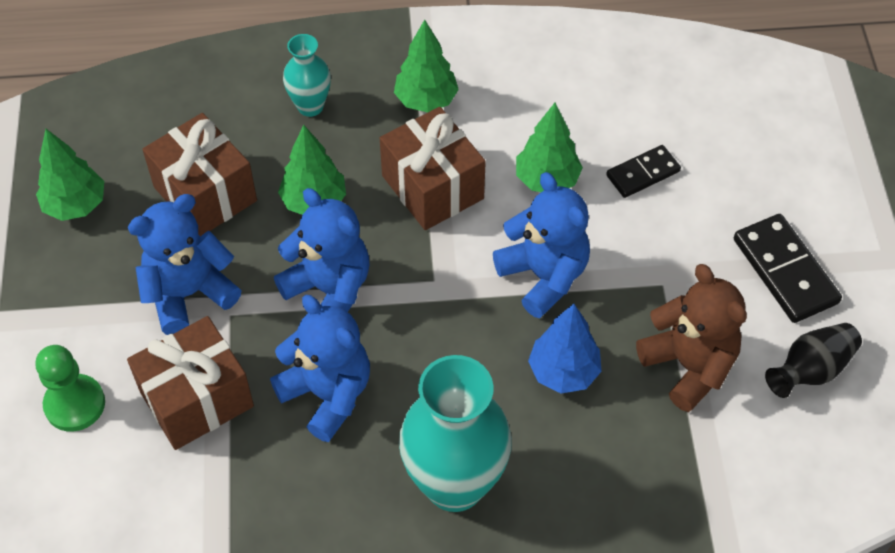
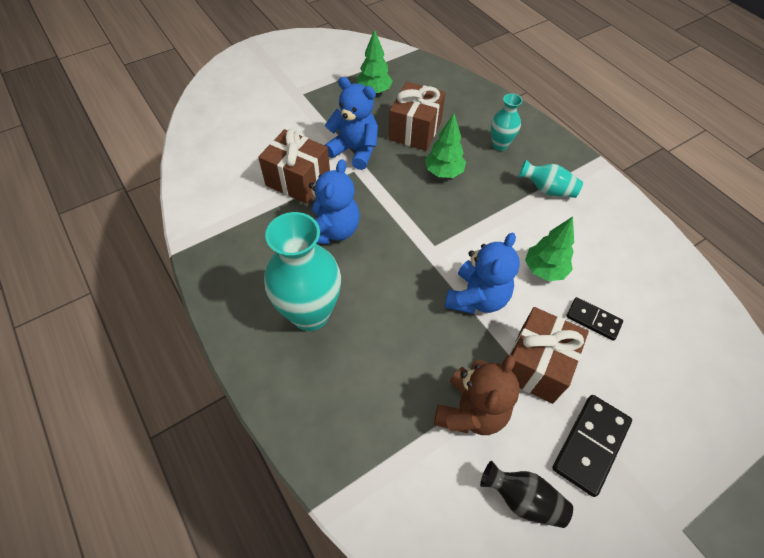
camera: 60 degrees right, 0 degrees up
(75, 404) = (270, 139): green pawn -> none
(329, 290) = (395, 203): blue teddy bear -> none
(426, 100) = (547, 189): green tree -> turquoise vase
(432, 187) = (493, 218): brown gift -> brown gift (536, 365)
(563, 372) = (418, 338): blue tree -> none

